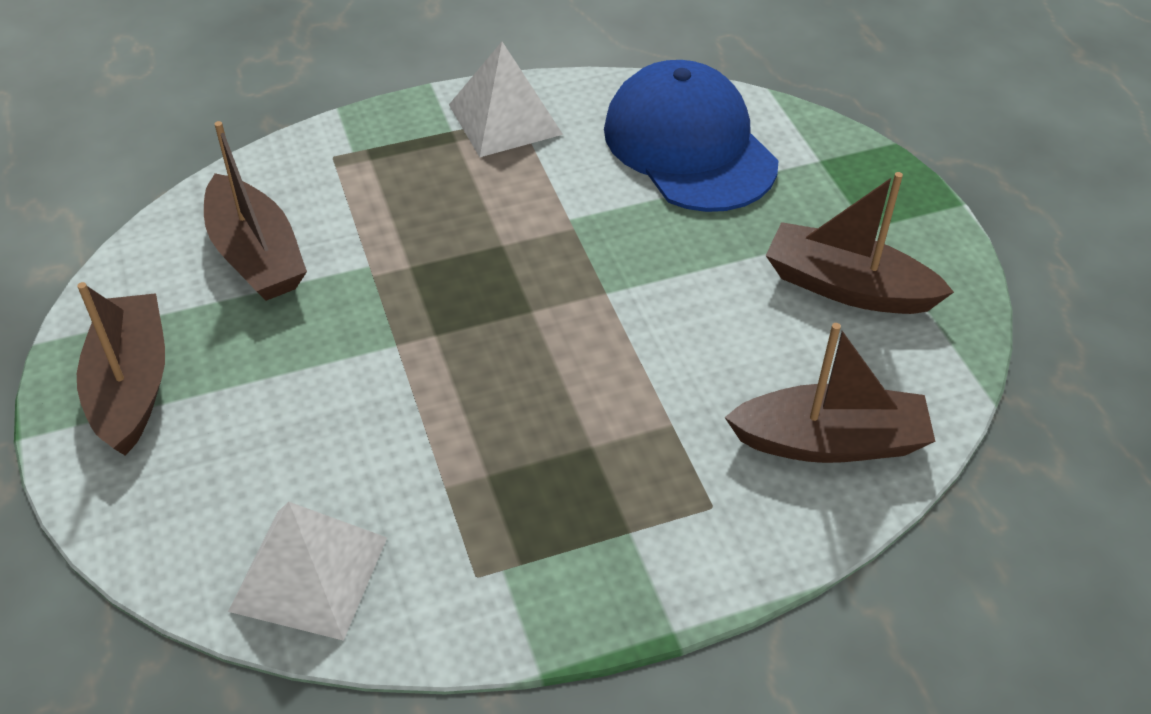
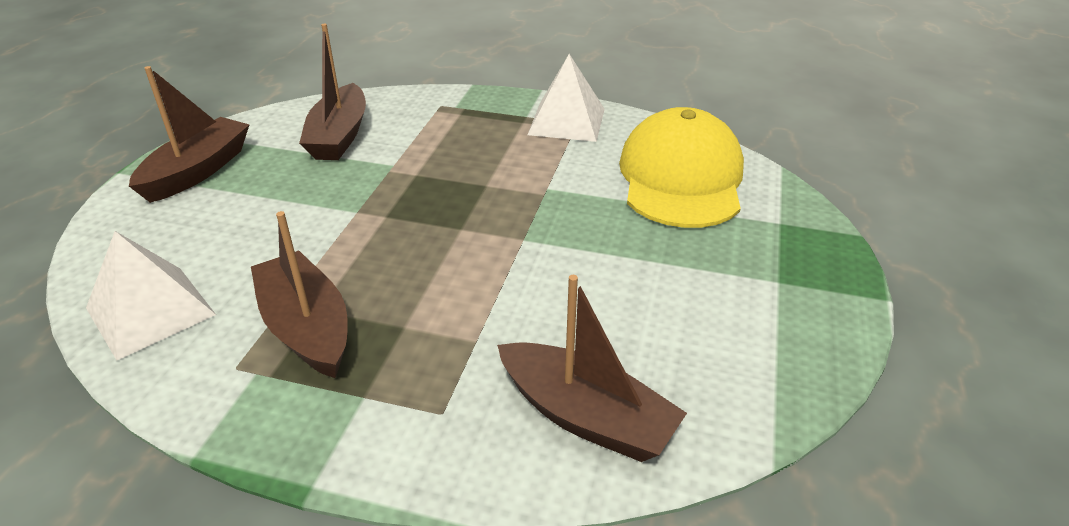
camera: 35 degrees right, 10 degrees down
(689, 146) = (681, 178): blue cap -> yellow cap
(847, 287) = (717, 314): brown boat -> brown boat (307, 328)

